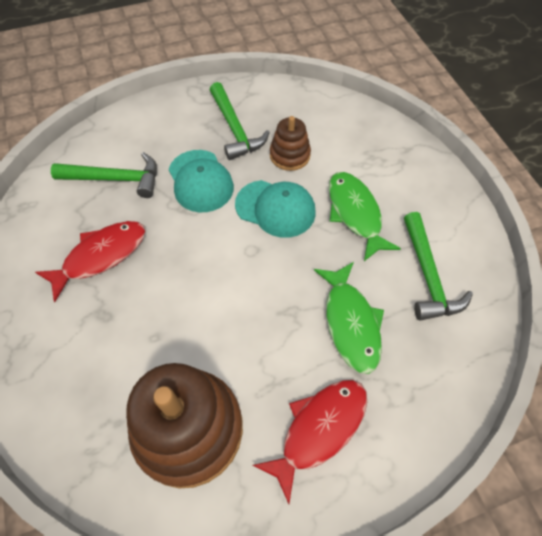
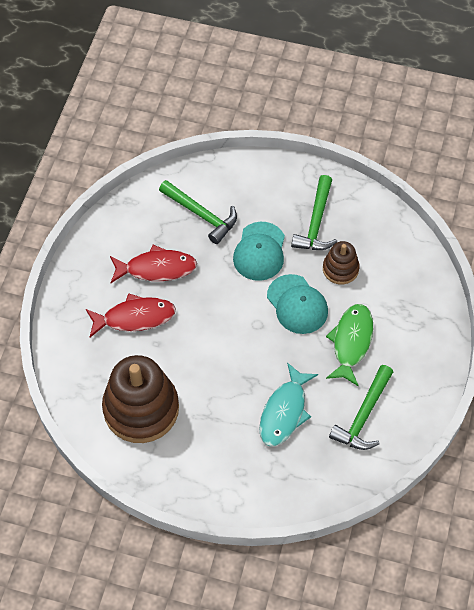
camera: 35 degrees right, 0 degrees up
(319, 429) = (215, 458): red fish -> red fish (134, 317)
(350, 323) = (284, 412): green fish -> turquoise fish

